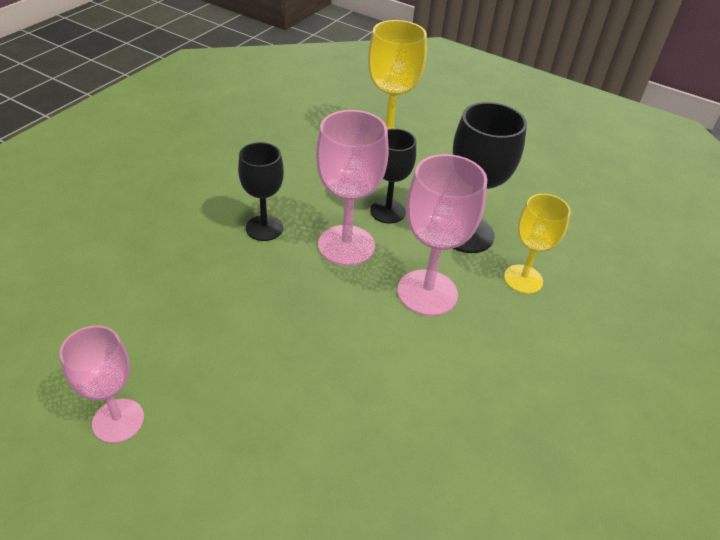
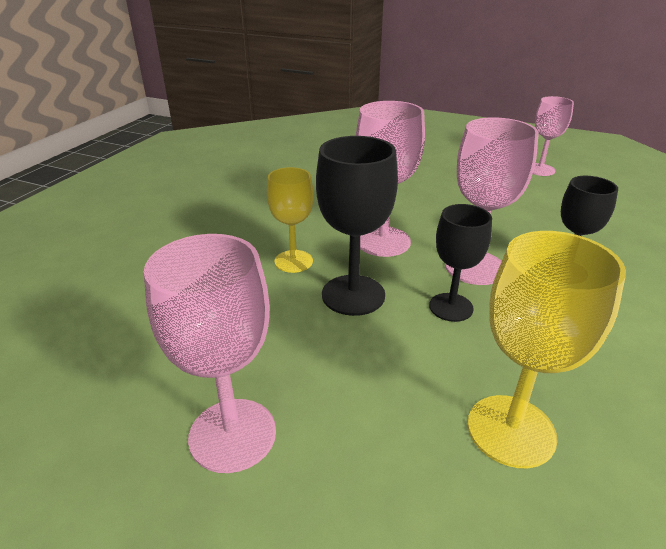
camera: 175 degrees right, 10 degrees down
(541, 161) = (232, 434): none -> pink goblet

